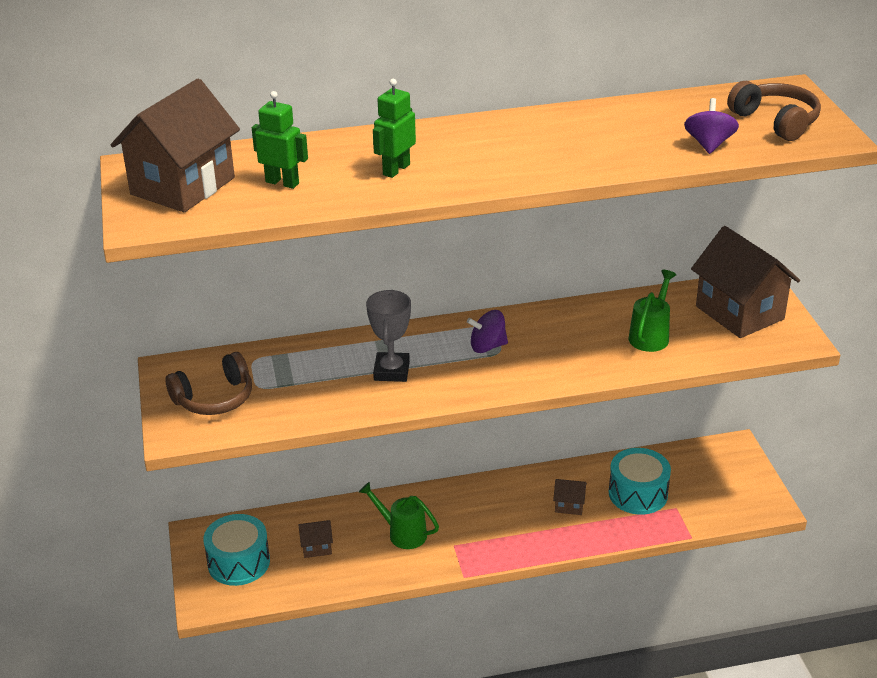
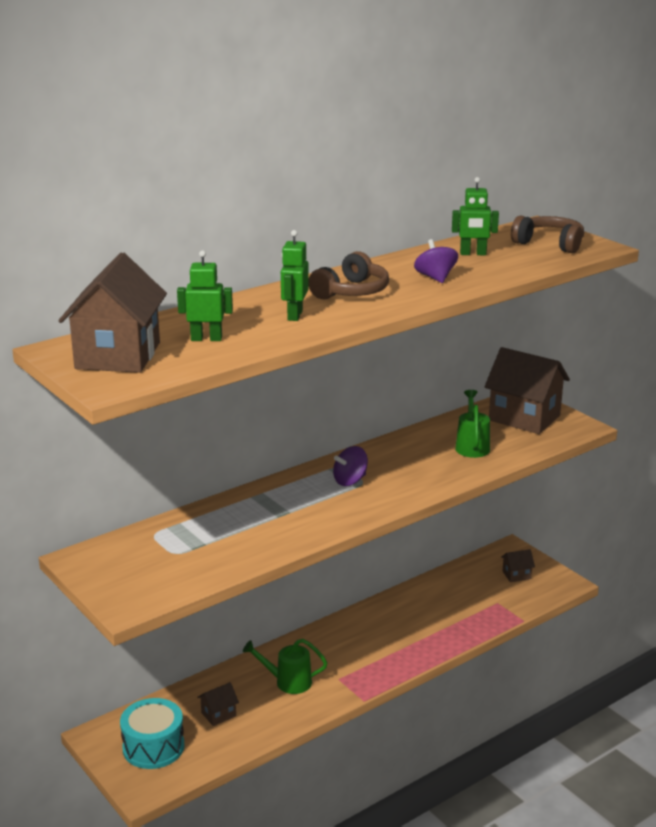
camera: 25 degrees left, 10 degrees down
(214, 398) = (141, 571): brown headphones -> brown headphones (351, 292)
(391, 371) = (284, 515): grey trophy -> none
(569, 505) = (413, 623): brown house -> brown house (516, 575)
(638, 494) = (461, 600): turquoise drum -> none
(670, 119) = (473, 254): none -> green robot
(709, 144) = (518, 264): purple spinning top -> purple spinning top (435, 278)

